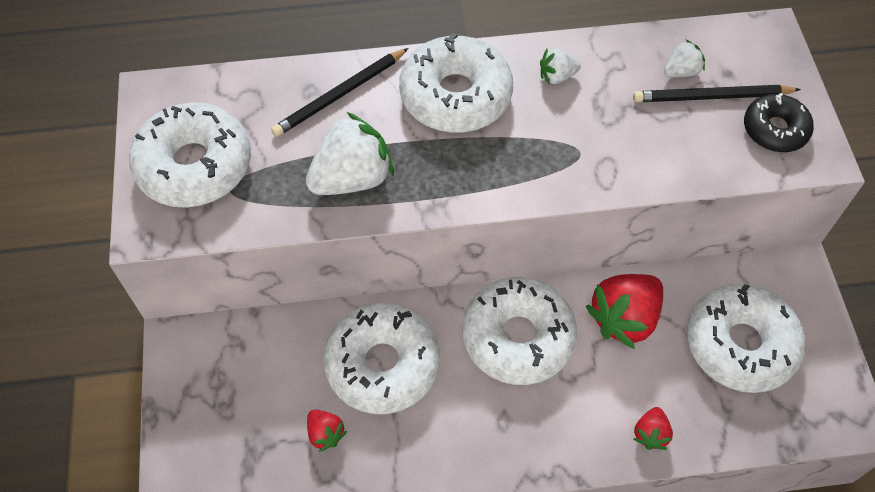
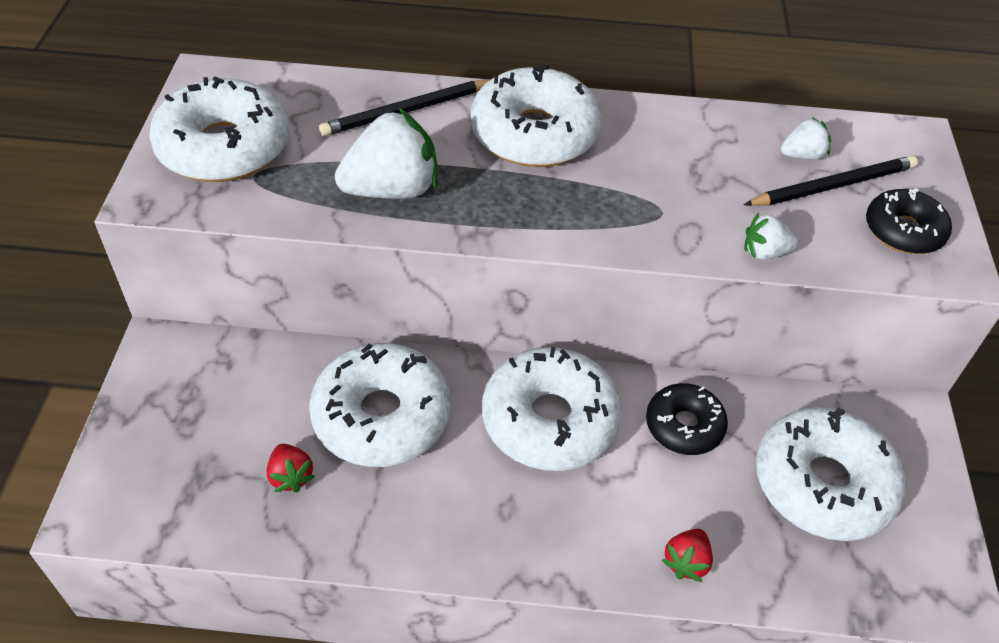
camera: 10 degrees right, 10 degrees down
(557, 76) = (655, 136): white strawberry -> white strawberry (764, 252)
(624, 318) = (684, 426): red strawberry -> black donut
(711, 97) = (833, 186): black pencil -> black pencil turned 150 degrees clockwise

